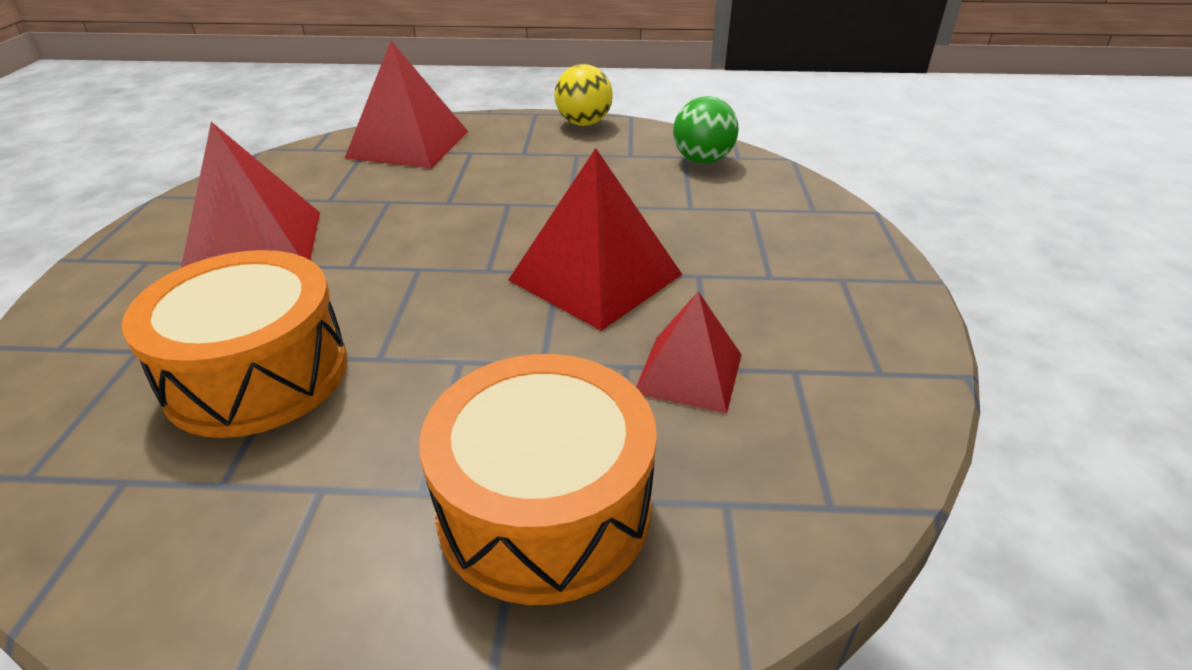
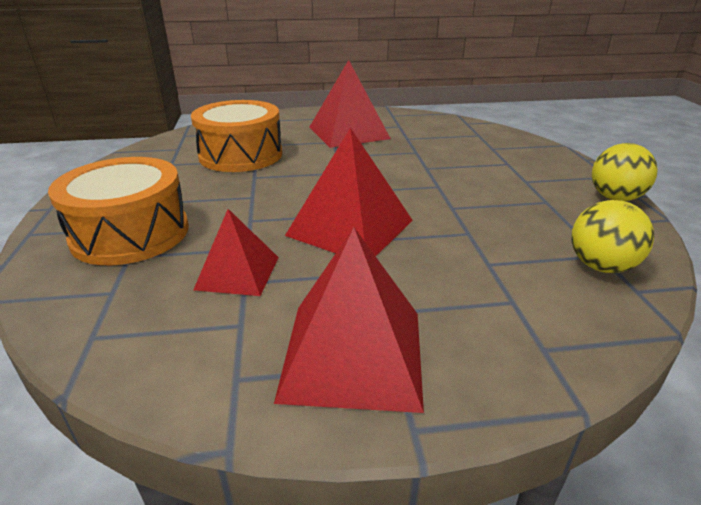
camera: 80 degrees right, 5 degrees down
(408, 144) = (499, 144): red pyramid -> red pyramid (353, 354)
(702, 160) = (600, 266): green ball -> yellow ball

